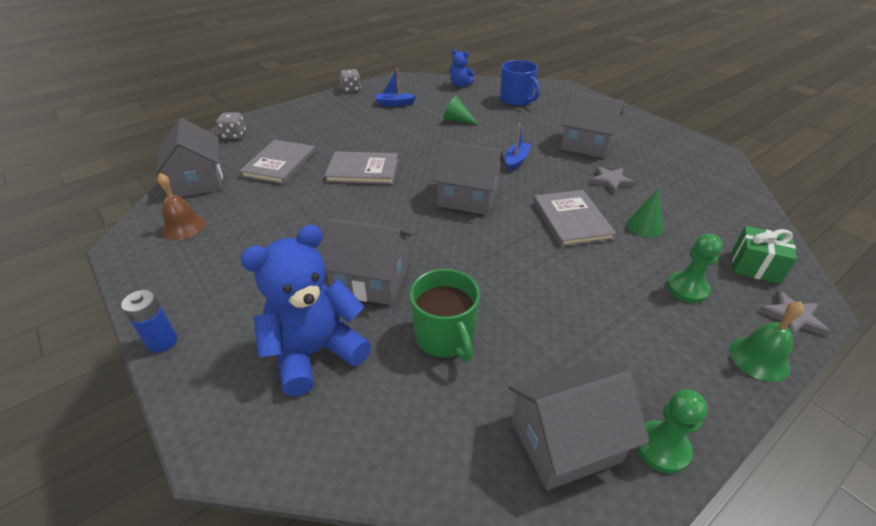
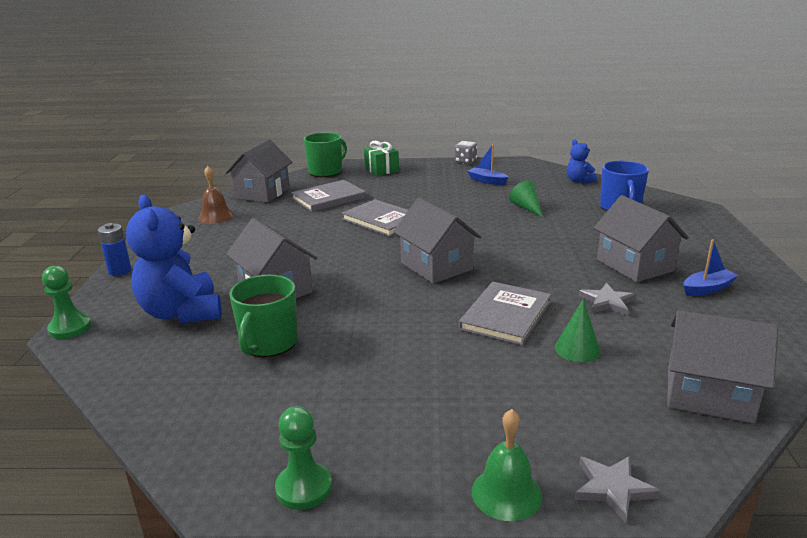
camera: 40 degrees right, 15 degrees down
(234, 135) = (326, 171): grey dice -> green mug
(315, 352) = (182, 313): blue teddy bear -> blue teddy bear turned 120 degrees counterclockwise
(516, 161) = (531, 254): blue boat -> blue boat (707, 289)
(565, 441) = (244, 441): grey house -> grey house (708, 394)
(687, 289) = (530, 411): green pawn -> green pawn (70, 328)
(755, 266) = (651, 433): green gift -> green gift (381, 170)

